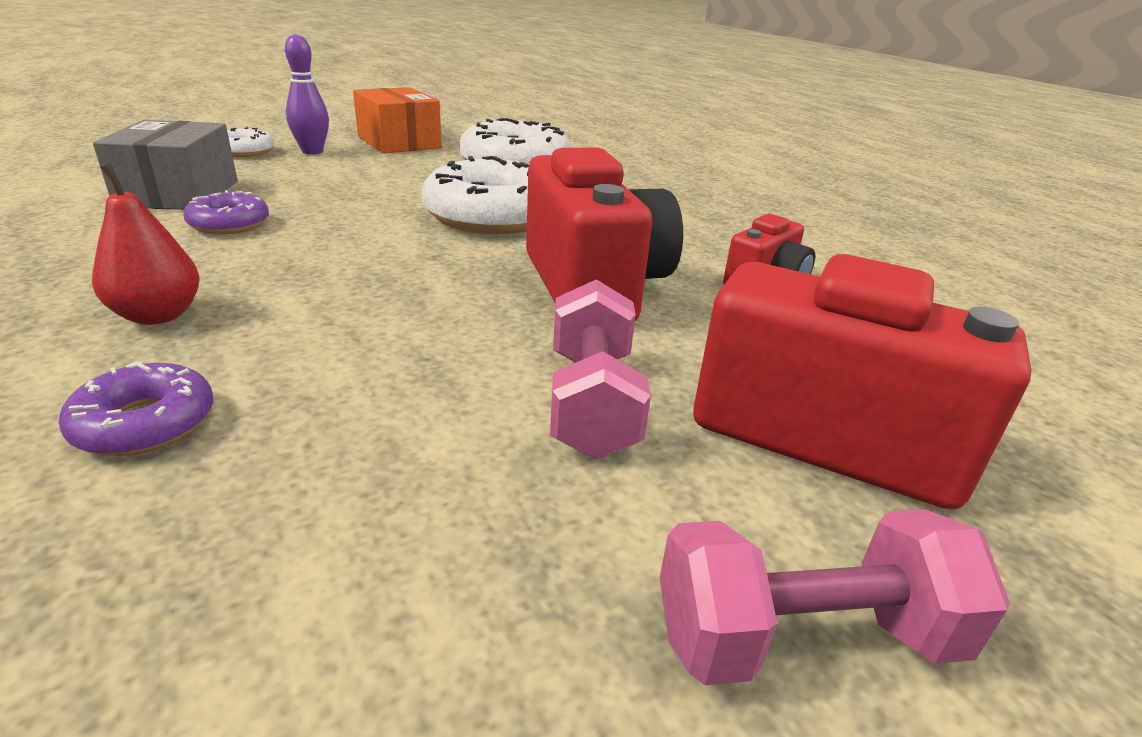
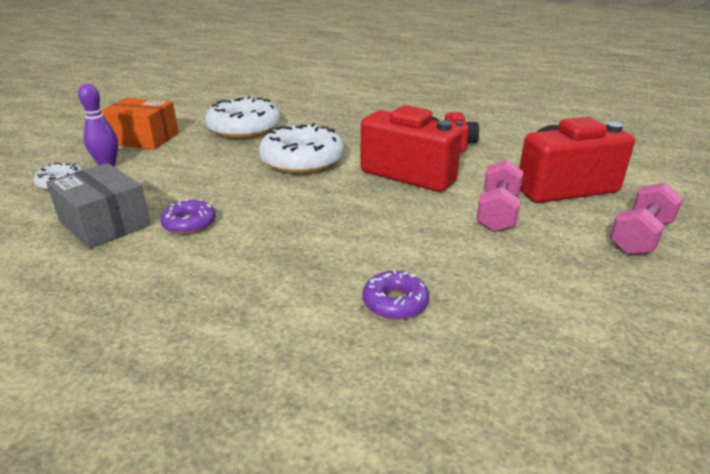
camera: 40 degrees left, 0 degrees up
(158, 315) = (286, 274): red pear -> none
(592, 402) = (497, 213): pink dumbbell -> pink dumbbell turned 60 degrees clockwise

